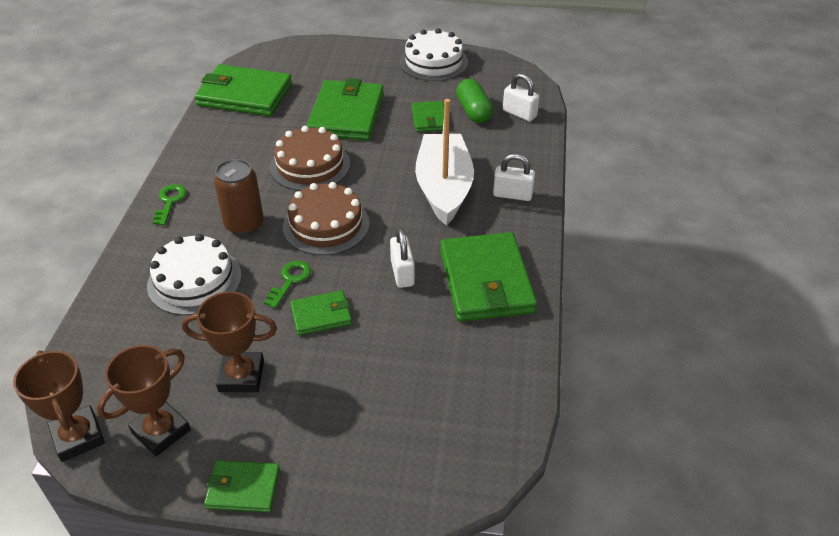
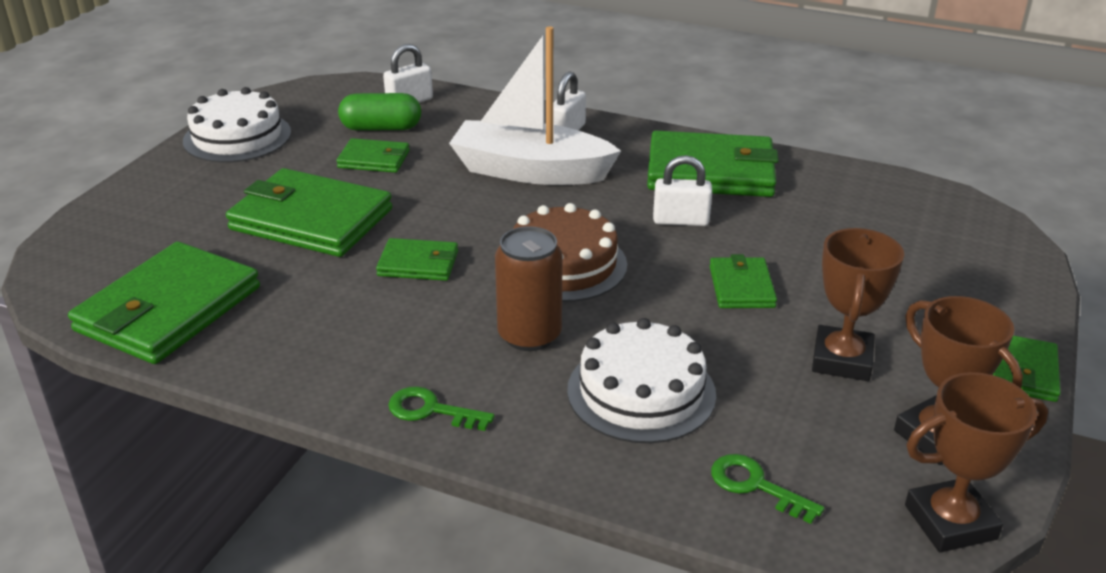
camera: 75 degrees left, 10 degrees down
(290, 281) = (669, 305): green key -> green key (756, 486)
(310, 165) = (418, 264): brown cake -> green wallet

